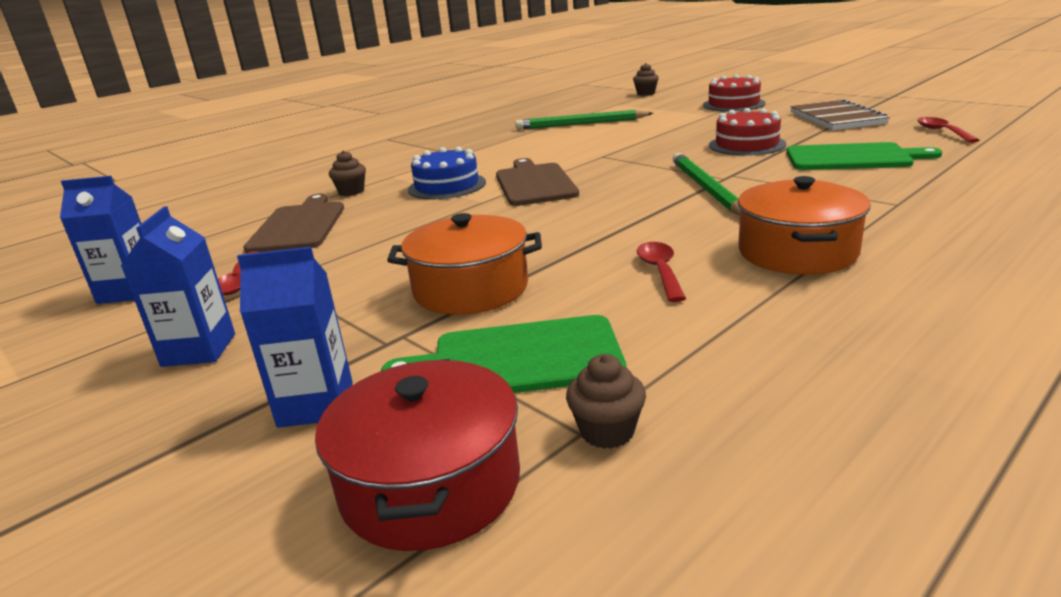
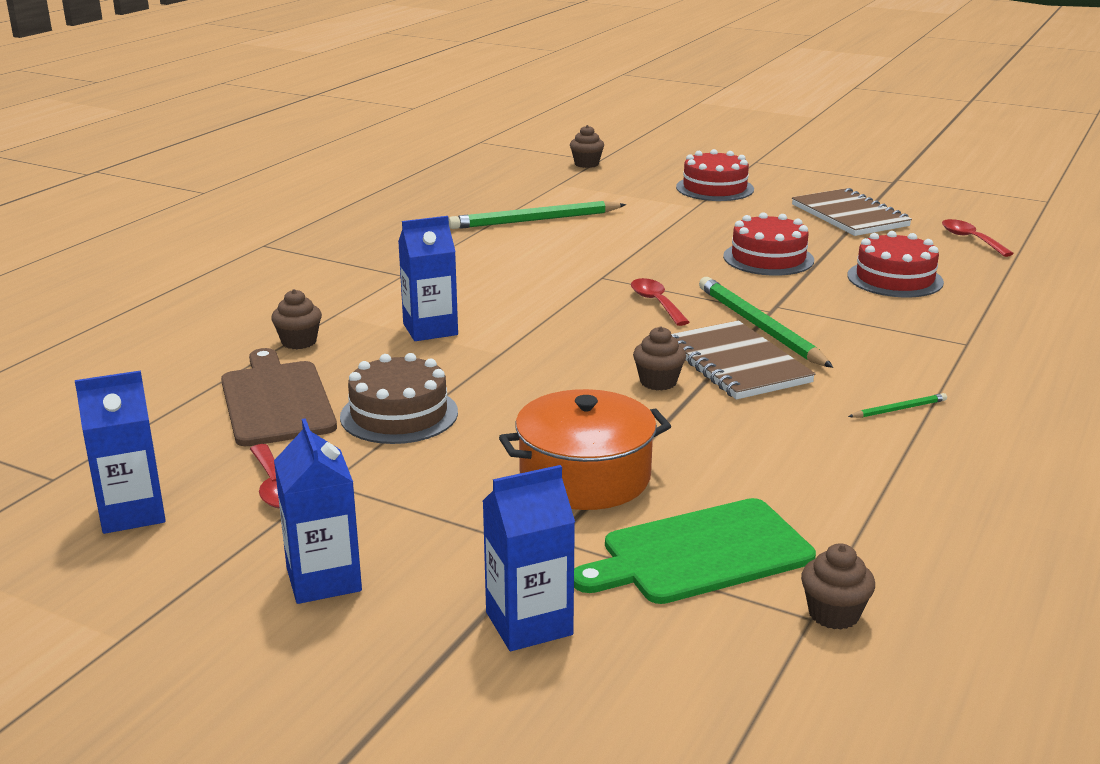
camera: 20 degrees left, 0 degrees up
(372, 238) = (399, 414): none -> brown cake
(431, 484) = (712, 681): red pot -> none
(447, 186) = (430, 329): blue cake -> blue carton
(534, 183) = (546, 323): brown cutting board -> none
(590, 224) = (658, 382): none -> brown cupcake
(660, 271) = (776, 441): red spoon -> red spoon (656, 303)
(667, 213) = (736, 364): none -> brown notebook
(797, 252) = (899, 409): orange pot -> green pencil
(852, 158) = (895, 279): green cutting board -> red cake

